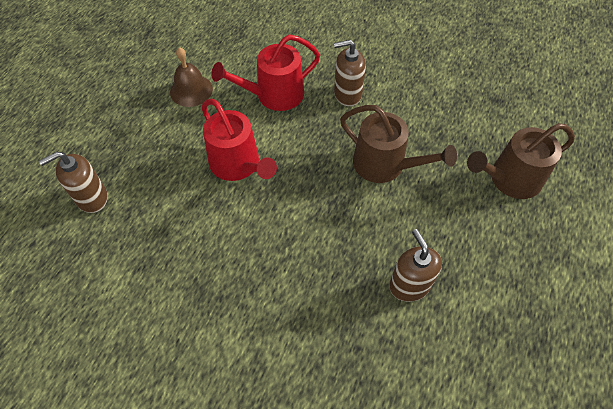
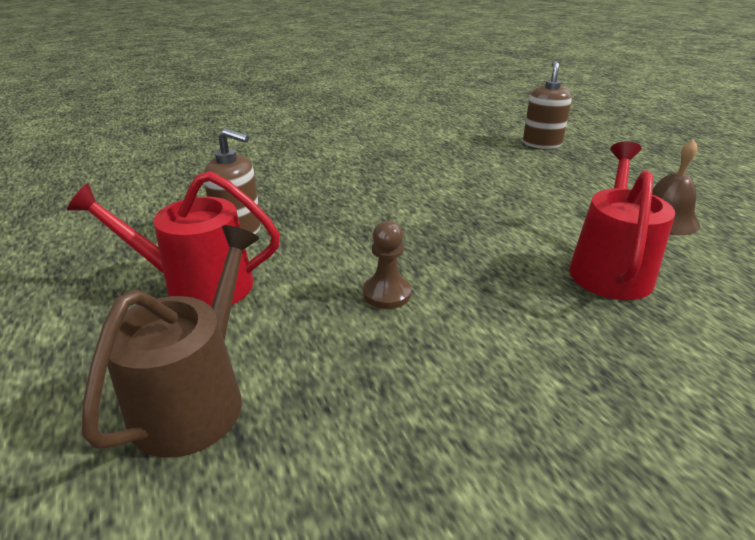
camera: 130 degrees right, 25 degrees down
(238, 164) = (508, 206): red watering can -> red watering can (198, 285)
(347, 94) = (558, 332): brown soap dispenser -> none
(385, 165) = (387, 293): brown watering can -> brown pawn

